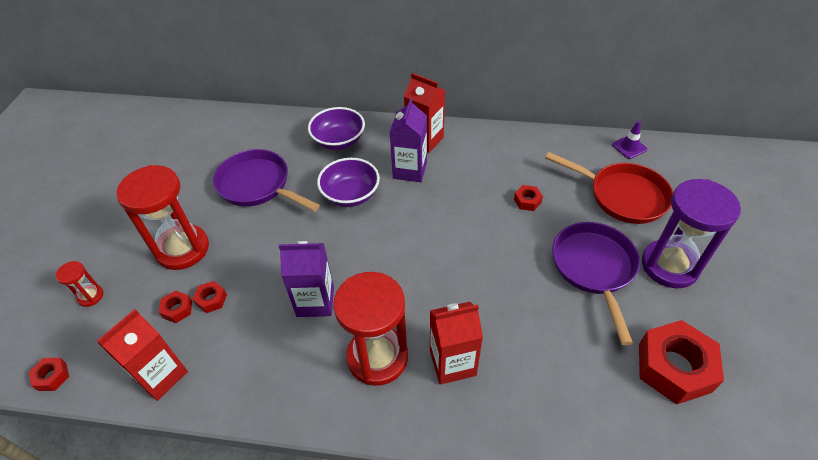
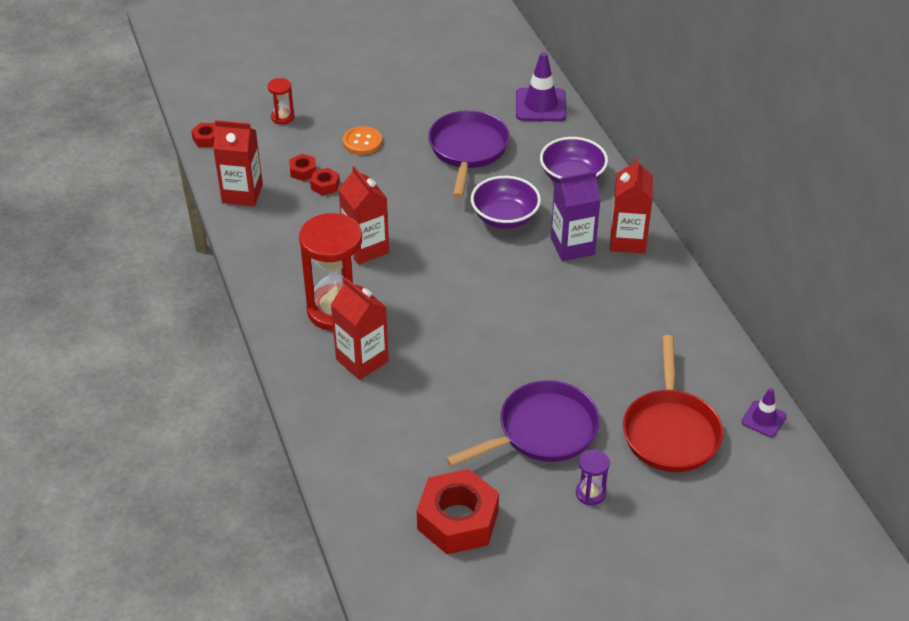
camera: 60 degrees right, 5 degrees down
(182, 249) = (362, 142): red hourglass -> orange button
(249, 126) = (540, 105): none -> purple traffic cone
(315, 301) = (366, 248): purple carton -> red carton
(527, 201) = (599, 352): red nut -> none
(669, 266) = (590, 493): purple hourglass -> purple hourglass, size x0.45

